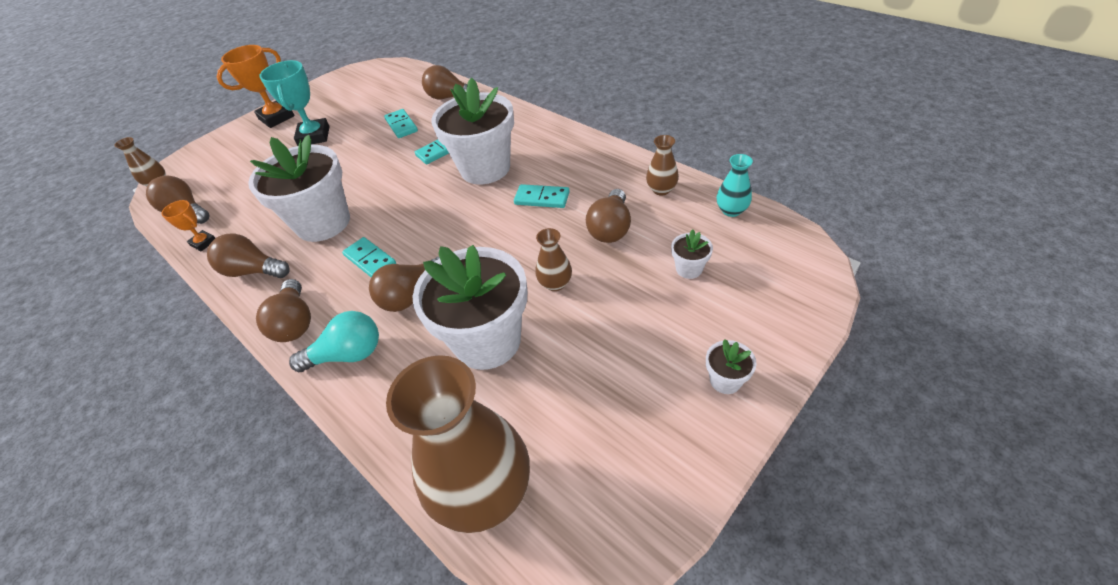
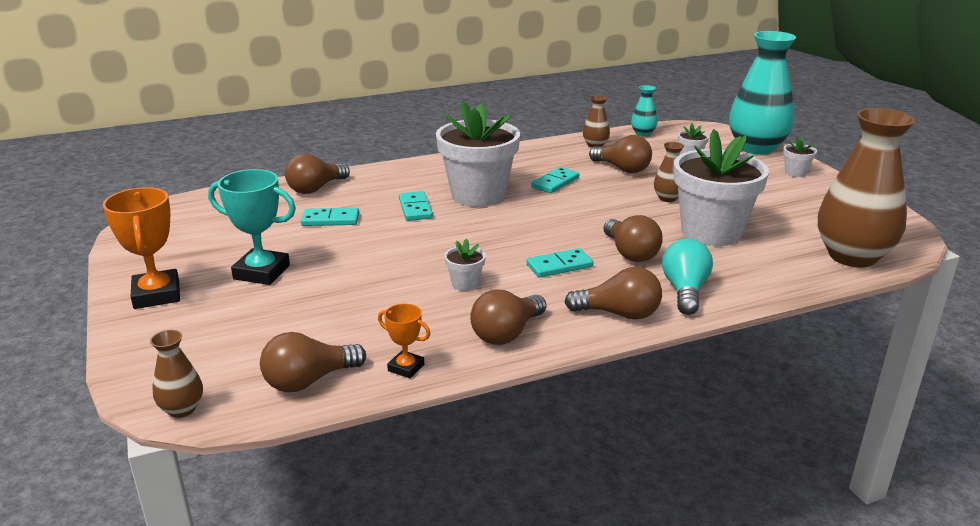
camera: 70 degrees left, 20 degrees down
(203, 243) = (406, 368): orange trophy -> orange trophy turned 60 degrees clockwise
(323, 223) = (465, 284): white flower pot -> white flower pot, size x0.41
(783, 319) = (756, 148): none -> turquoise vase

